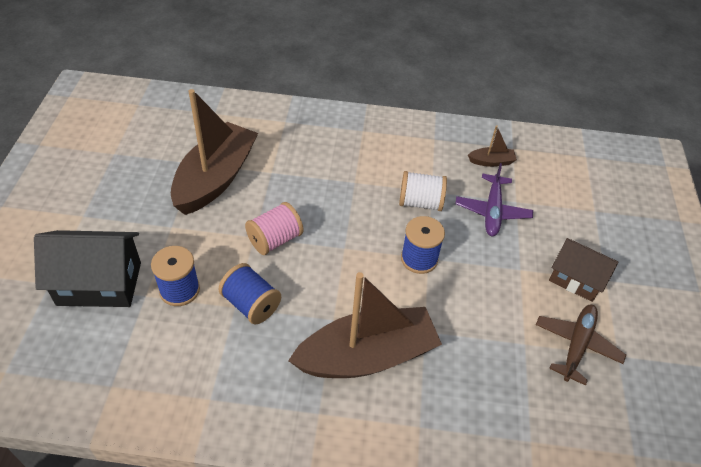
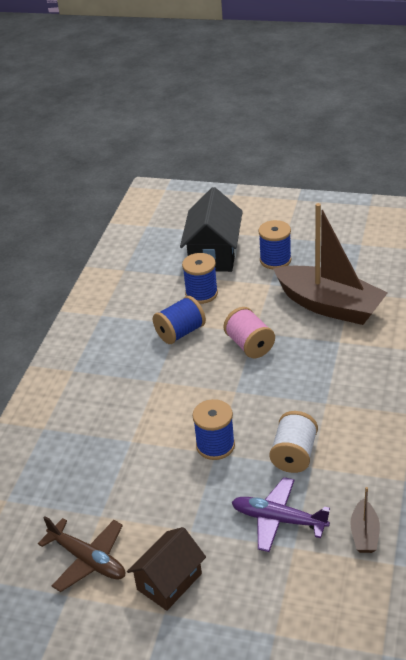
camera: 105 degrees right, 10 degrees down
(126, 223) = (275, 260): none -> blue spool
(367, 356) = (115, 400): brown boat -> none

